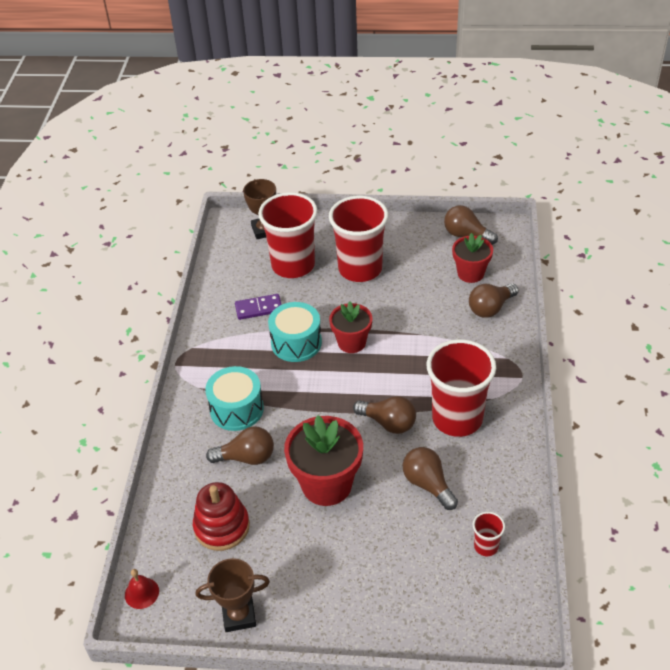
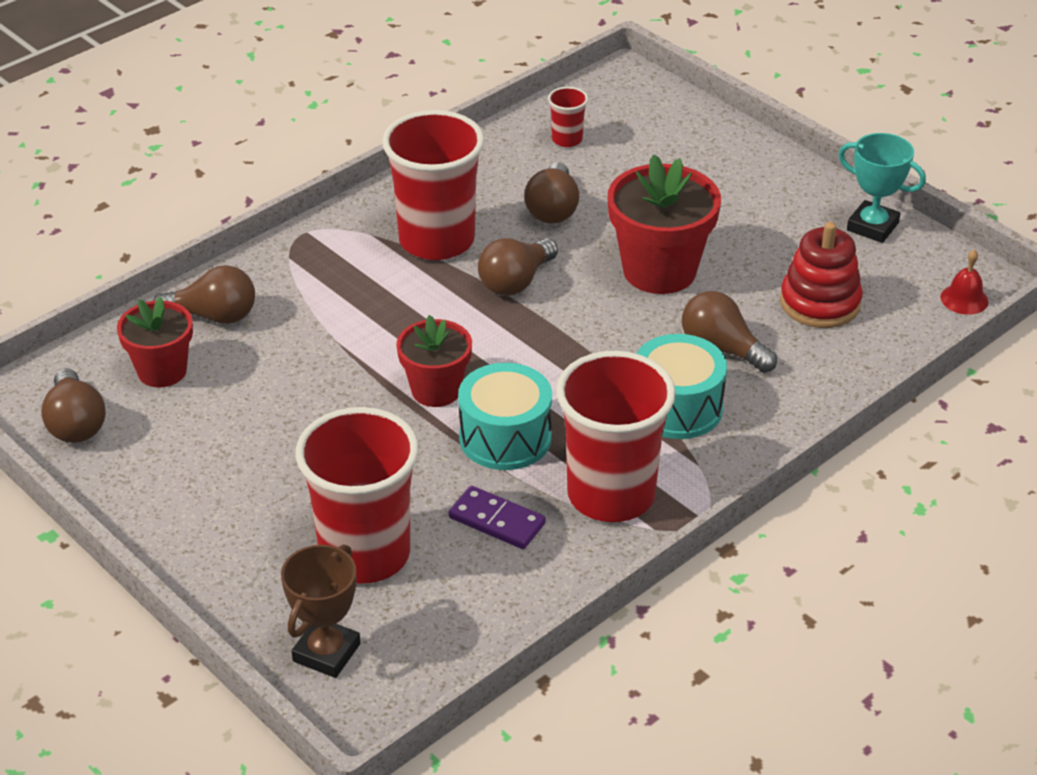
camera: 140 degrees left, 5 degrees down
(239, 615) = (872, 227): brown trophy -> turquoise trophy
(360, 269) = (284, 479): red cup -> red cup (611, 495)
(388, 423) = (516, 282): brown light bulb -> brown light bulb turned 120 degrees counterclockwise

